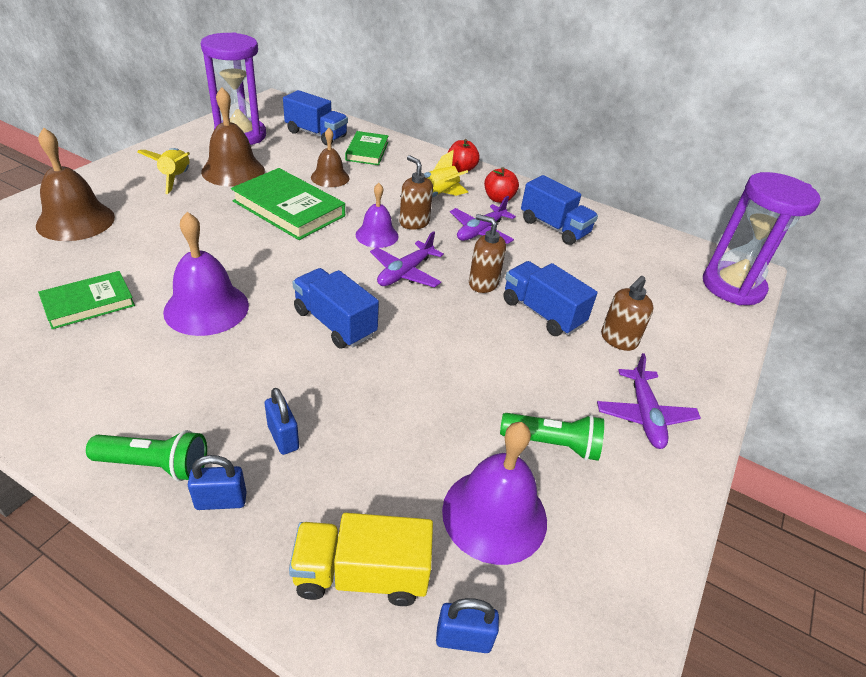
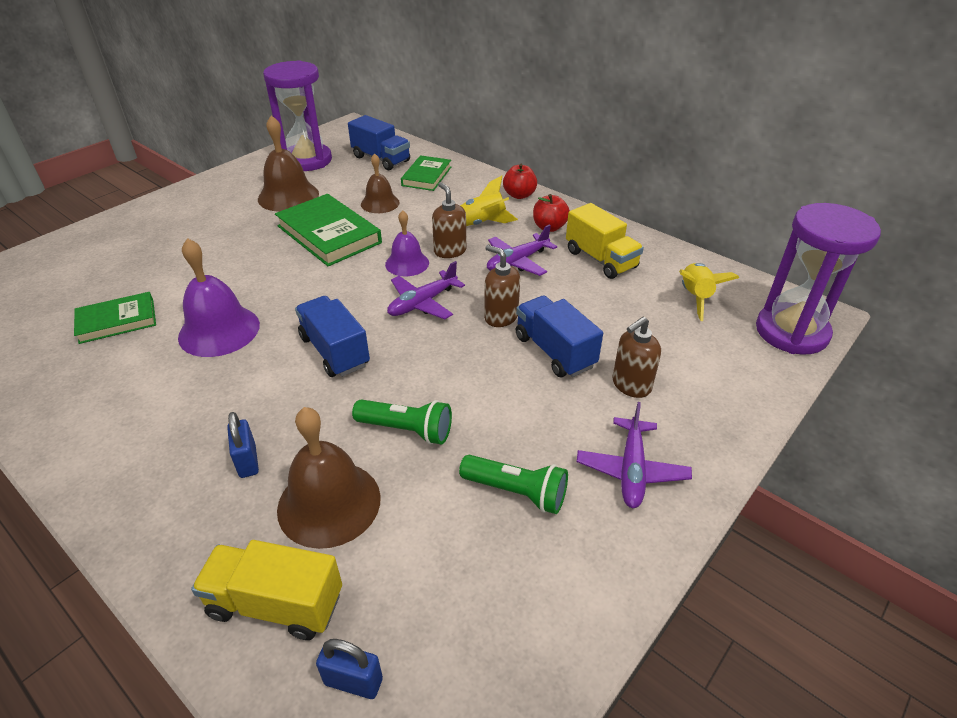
camera: 15 degrees right, 0 degrees up
(76, 221) = (131, 243): brown bell -> brown bell (329, 503)
(155, 465) = (124, 477): green flashlight -> green flashlight (406, 430)
(176, 178) = (232, 203): yellow rocket -> yellow rocket (695, 297)
(221, 501) = (171, 517): blue padlock -> none
(494, 514) = (429, 559): purple bell -> none
(554, 227) = (600, 259): blue truck -> yellow truck

